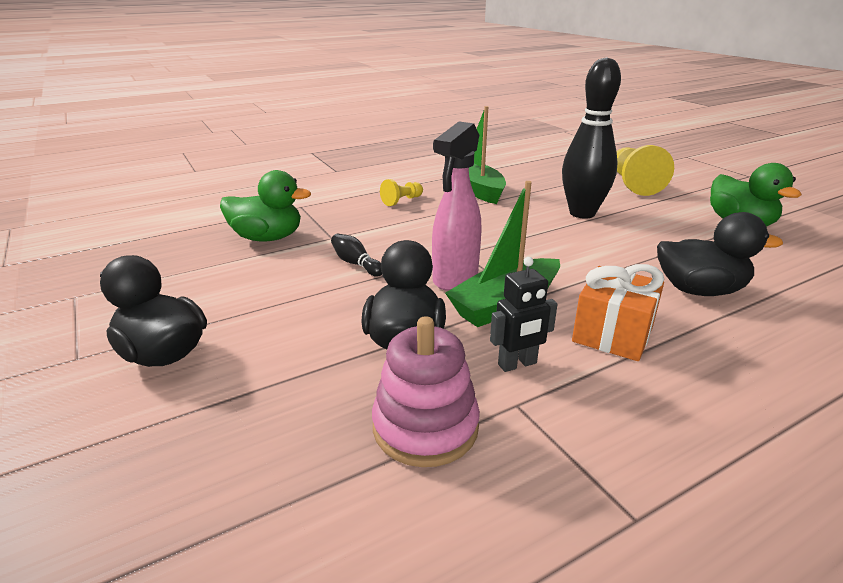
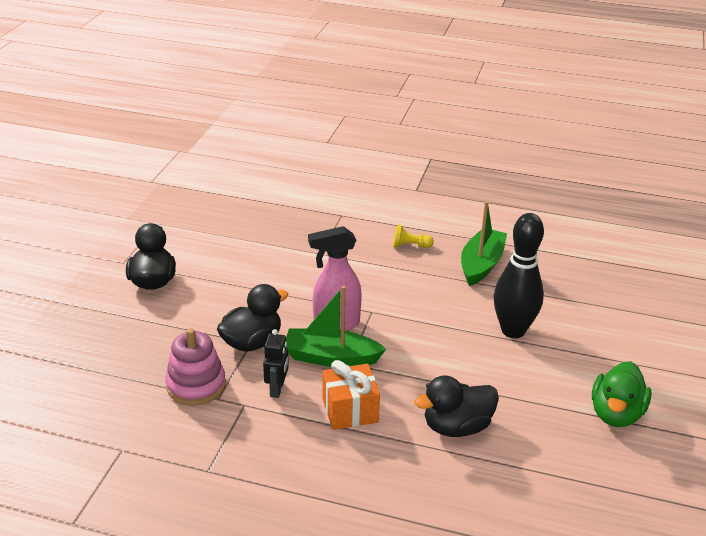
camera: 45 degrees right, 5 degrees up
(267, 238) = (286, 232): green duck -> none
(356, 263) = (302, 281): black bowling pin -> none
(517, 364) = (277, 389): black robot -> black robot turned 105 degrees counterclockwise
(633, 184) = (622, 331): yellow pawn -> none
(699, 290) = (456, 427): black duck -> black duck turned 105 degrees clockwise

